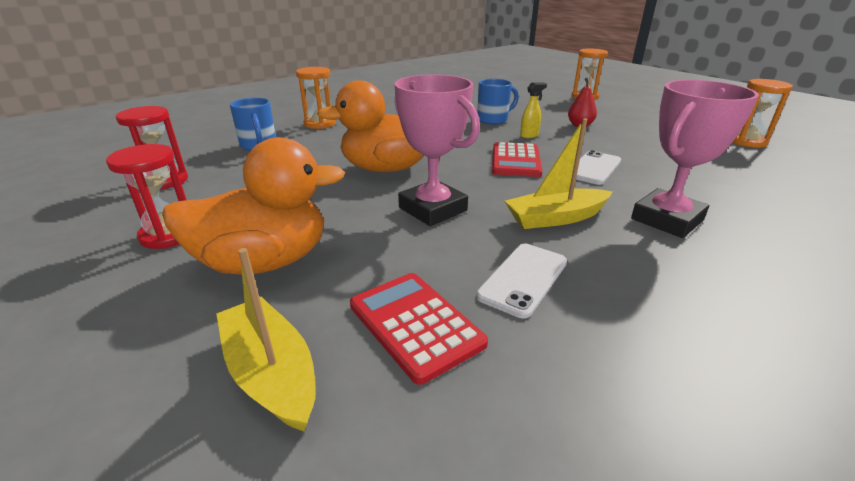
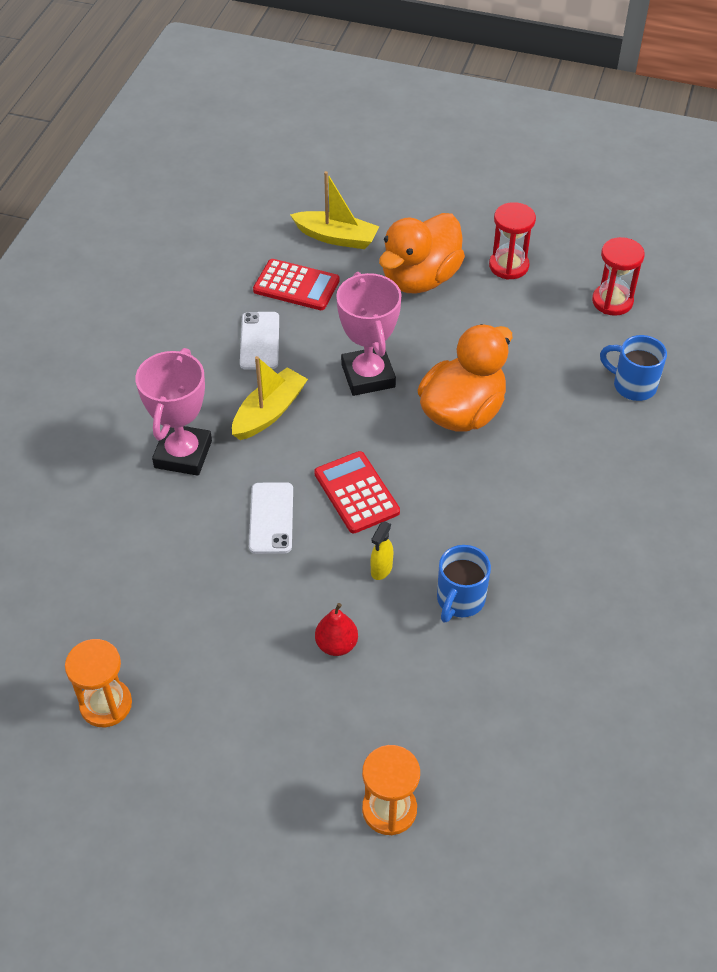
camera: 145 degrees right, 20 degrees up
(320, 124) = (648, 465): orange hourglass -> none
(432, 209) = (368, 376): pink trophy -> pink trophy turned 60 degrees clockwise

